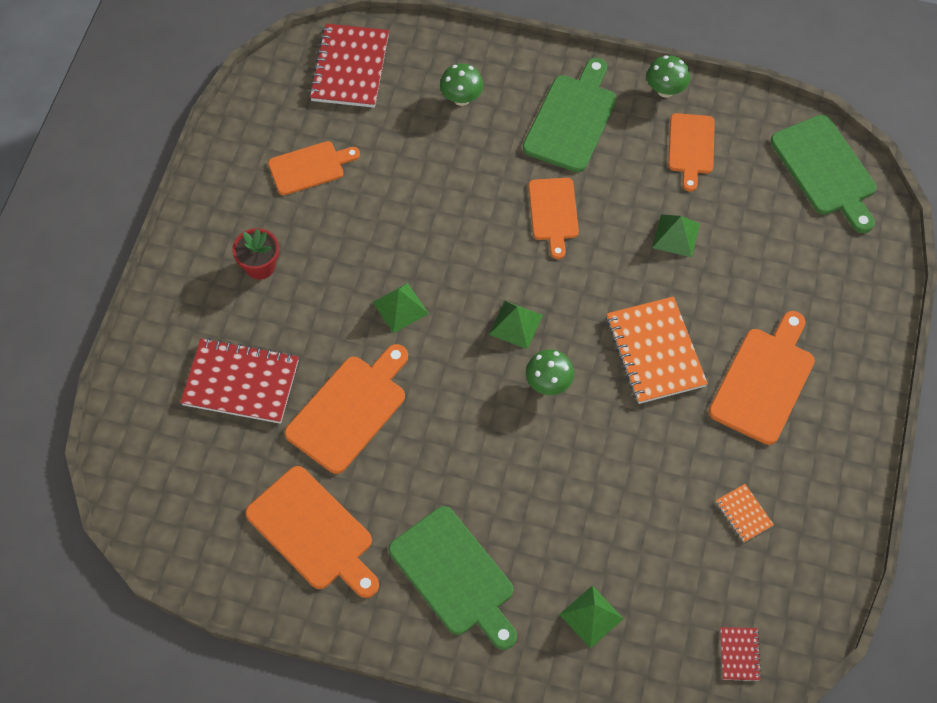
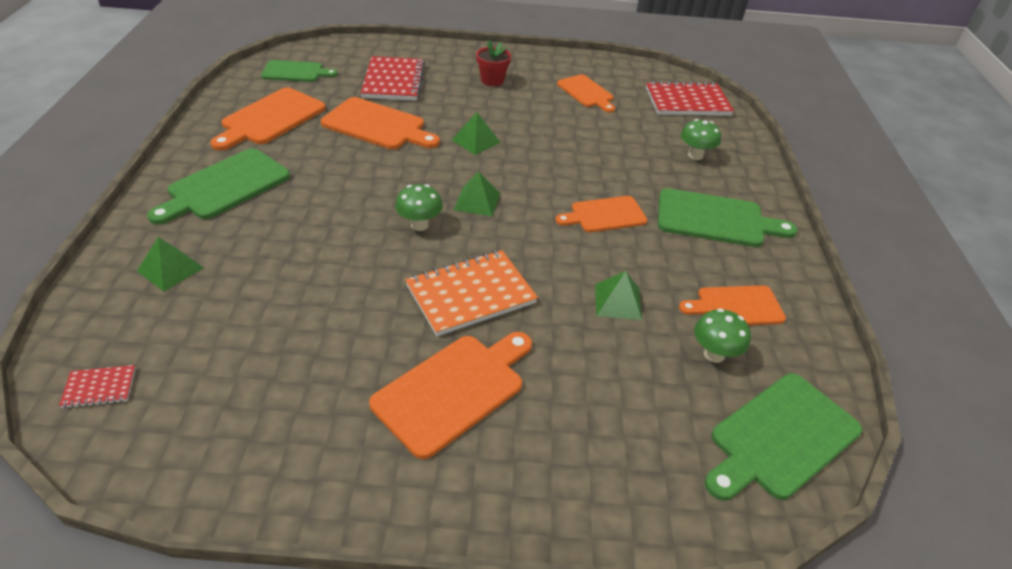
camera: 75 degrees right, 20 degrees down
(192, 504) = (295, 72): none -> green cutting board
(665, 90) = (795, 282): green mushroom -> green mushroom (714, 354)
(743, 514) = (277, 381): orange notebook -> none
(764, 381) = (453, 390): orange cutting board -> orange cutting board turned 60 degrees counterclockwise

